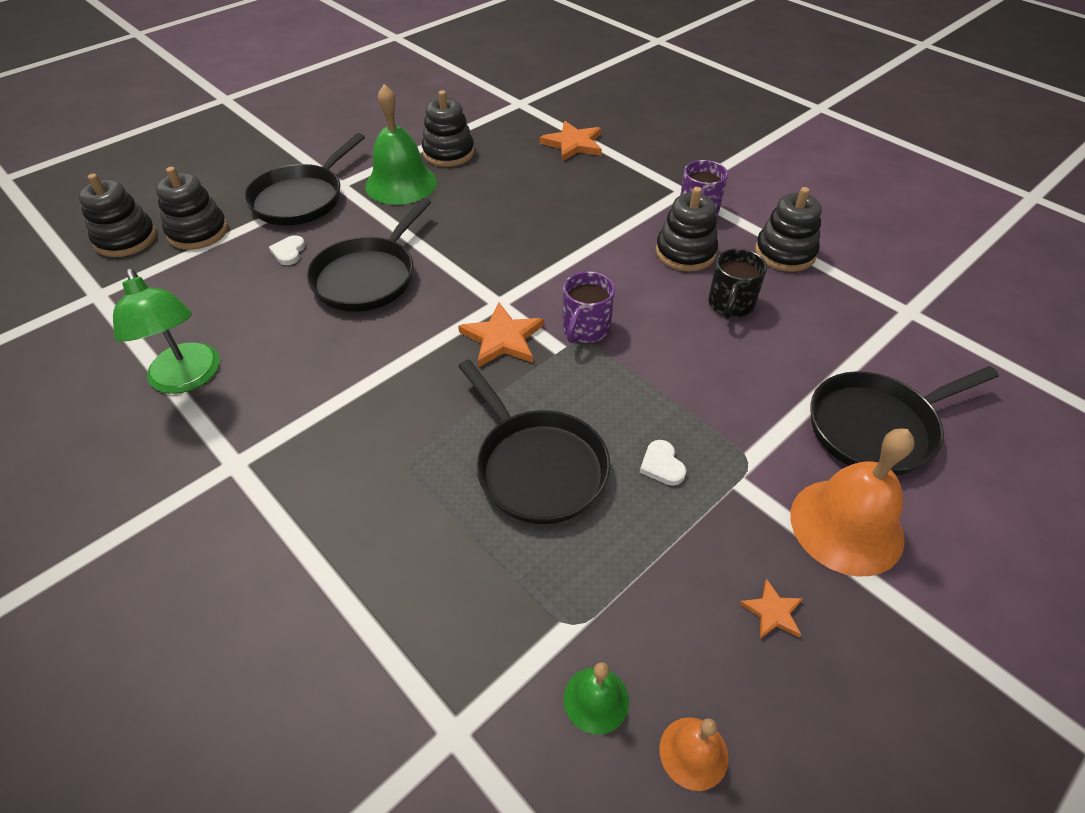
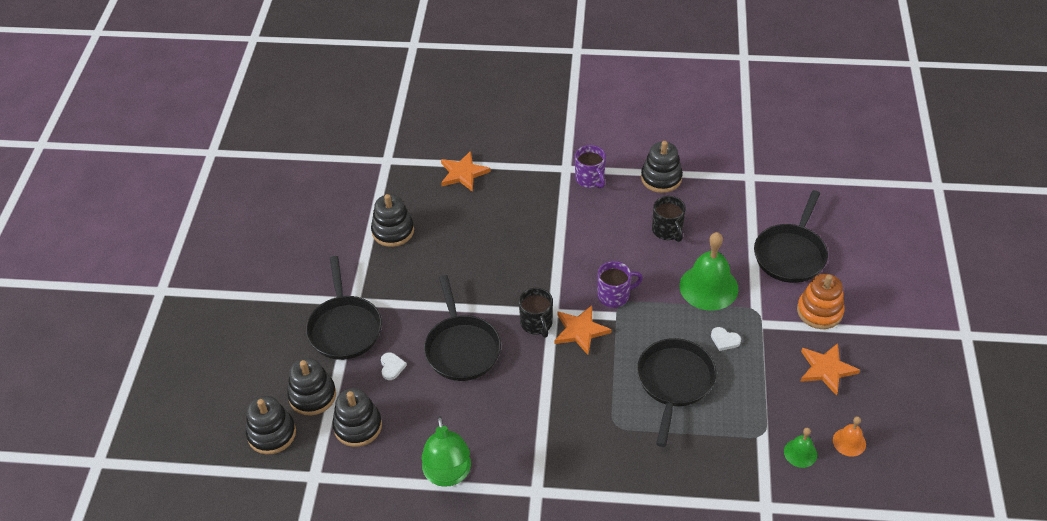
camera: 40 degrees left, 0 degrees up
(187, 379) = (448, 475): green lamp -> green lamp turned 60 degrees clockwise
(289, 252) = (392, 367): white heart -> white heart turned 150 degrees counterclockwise
(401, 184) = (393, 274): green bell -> green bell (708, 287)
(467, 302) = (537, 324): none -> black mug
(537, 466) = (674, 382): black pan -> black pan turned 90 degrees counterclockwise
(585, 329) = (614, 295): purple mug -> purple mug turned 90 degrees counterclockwise
(685, 253) = (612, 212): black stacking toy -> black stacking toy (358, 426)
(772, 612) = (826, 369): orange star -> orange star, size x1.83
(846, 526) = (819, 311): orange bell -> orange stacking toy

